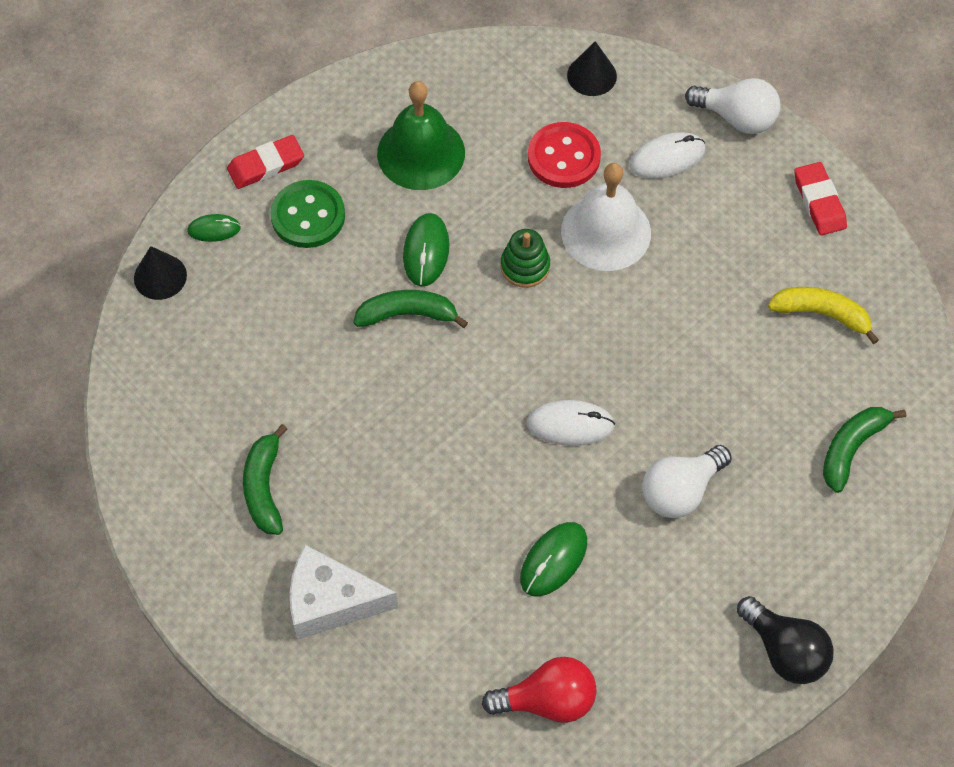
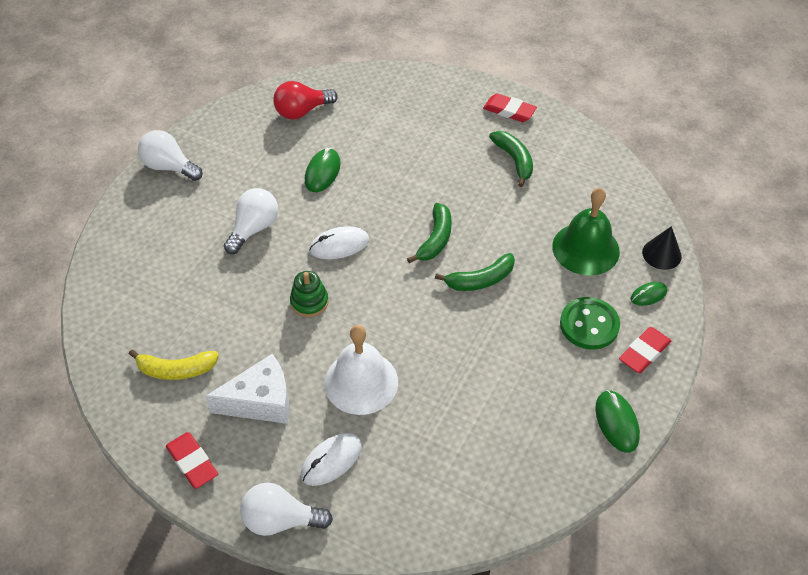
camera: 160 degrees right, 10 degrees down
(220, 586) = (509, 111): none -> red eraser
(331, 602) = (443, 120): white cheese -> white cheese (260, 401)
(421, 153) = (533, 400): green bell -> green bell (585, 248)
(426, 251) = (489, 326): green mouse -> green mouse (616, 422)
(525, 266) = (412, 337): green stacking toy -> green stacking toy (309, 302)
(563, 157) = (417, 433): red button -> none
(591, 75) = (423, 520): black cone -> none
(784, 651) = (169, 167): black light bulb -> white light bulb
(851, 448) = (141, 285): green banana -> green banana (435, 239)

